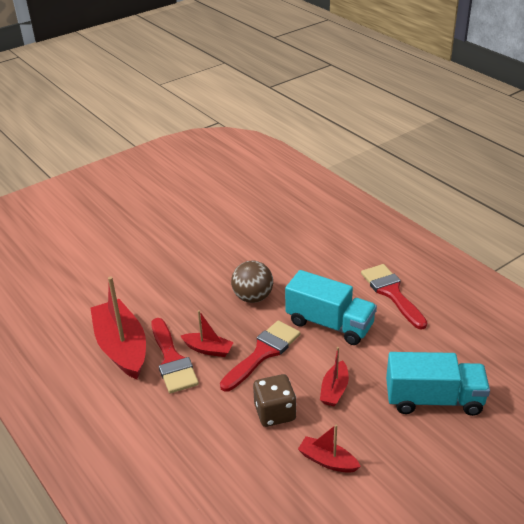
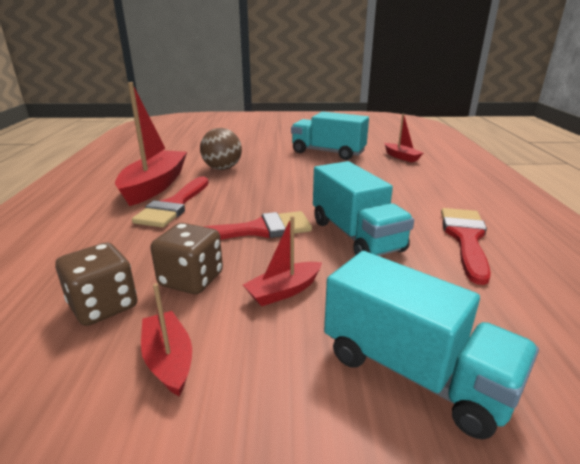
camera: 35 degrees right, 10 degrees down
(208, 349) = (213, 210): red boat -> red boat (401, 157)
(212, 231) = (328, 152): none -> turquoise truck
(251, 457) = (103, 306): none -> brown dice
(253, 297) = (304, 194): brown ball -> brown ball (222, 168)

